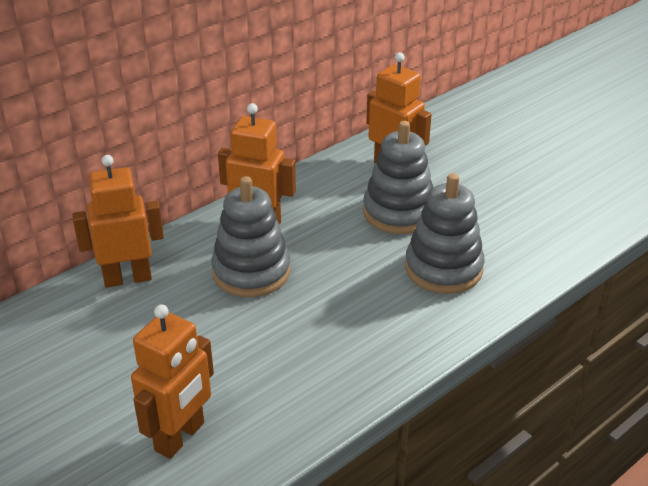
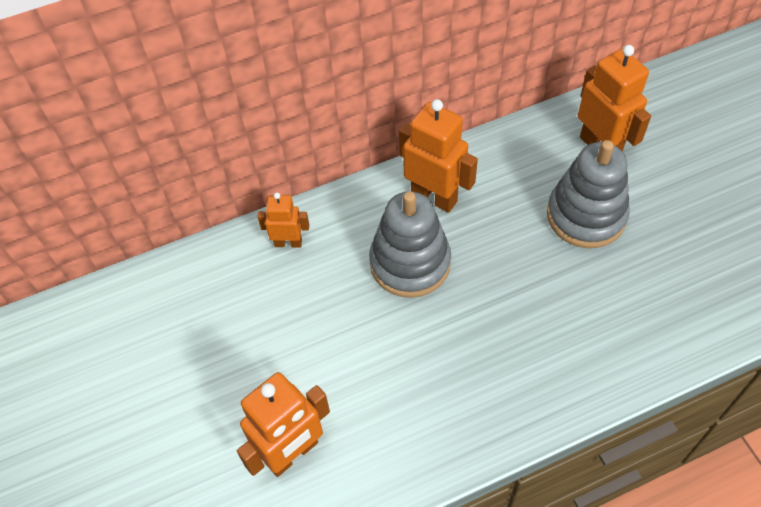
camera: 20 degrees right, 20 degrees up
(127, 278) = (288, 242): orange robot -> orange robot, size x0.58
(443, 269) = (611, 306): grey stacking toy -> none

